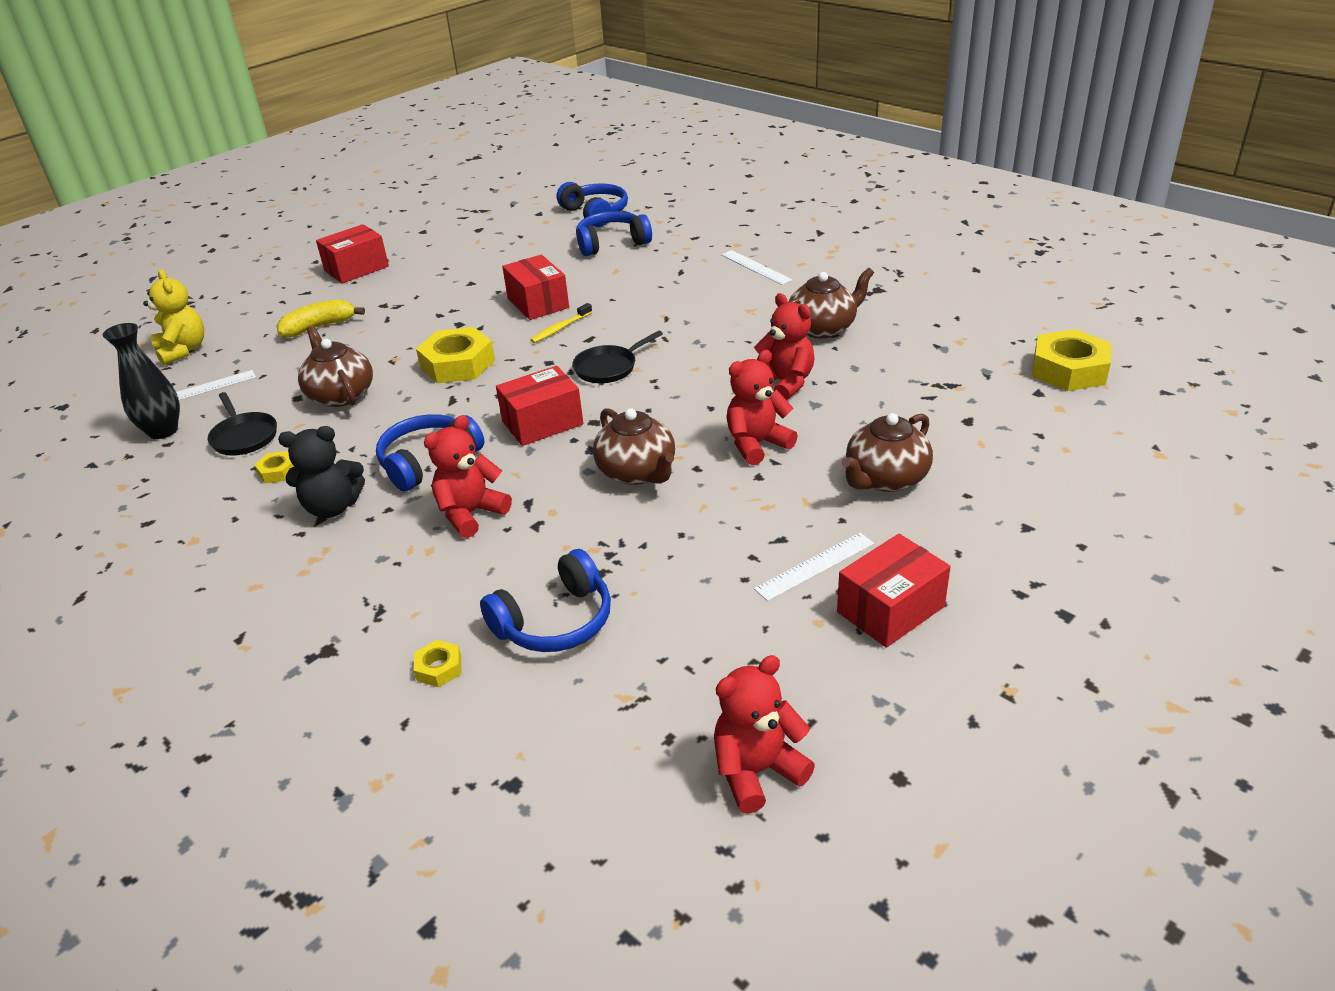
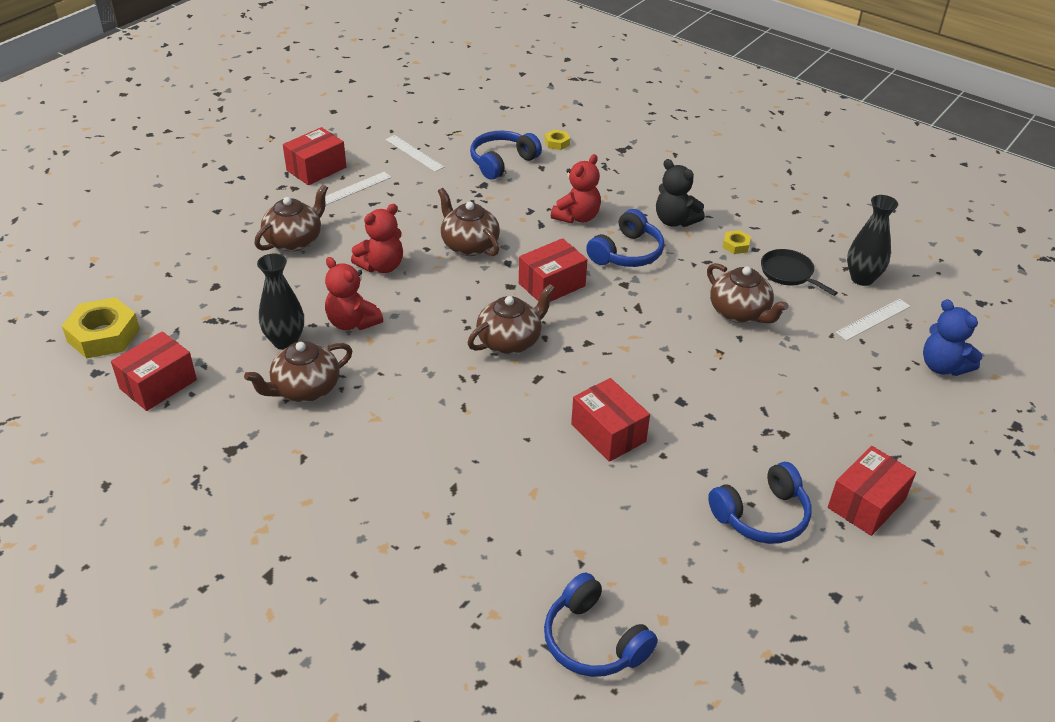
camera: 170 degrees right, 5 degrees up
(183, 350) = (942, 366): yellow teddy bear -> blue teddy bear
(319, 327) = (829, 398): yellow banana -> none
(332, 507) = (675, 221): black teddy bear -> black teddy bear turned 120 degrees counterclockwise
(457, 364) = (653, 346): yellow nut -> none
(560, 328) = (570, 392): yellow toothbrush -> none
(608, 367) = (510, 341): black pan -> brown teapot
(612, 243) = (551, 554): blue headphones -> blue headphones (762, 515)
(755, 267) = (363, 495): white ruler -> white ruler (414, 153)
(757, 771) = (395, 112): red teddy bear -> none
(857, 366) = (285, 341): none -> black vase
(975, 330) = (158, 384): none -> red box

